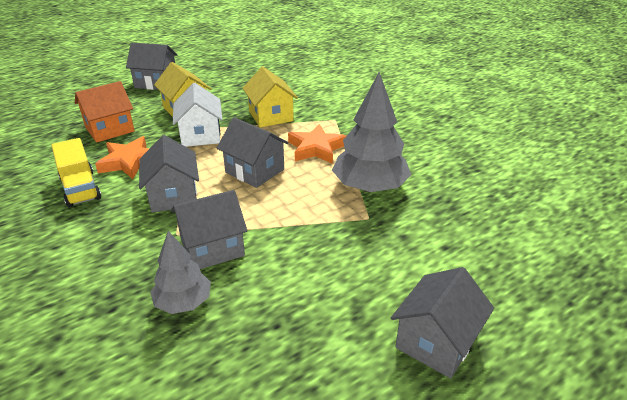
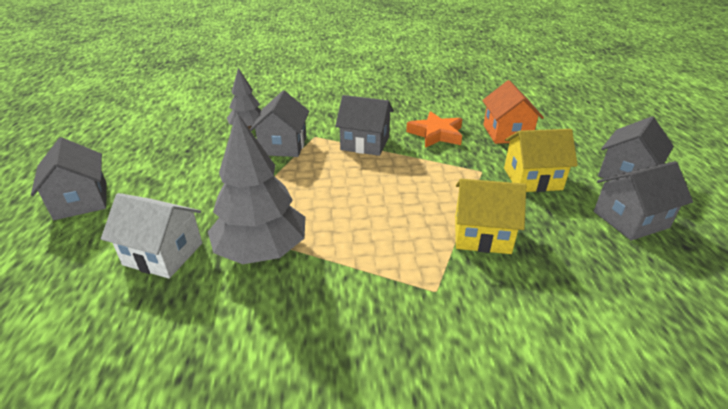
camera: 120 degrees right, 0 degrees up
(80, 188) = (411, 113): yellow truck -> none
(200, 135) = (462, 175): white house -> white house (163, 254)
(254, 171) = (365, 188): grey house -> grey house (630, 219)
(316, 148) = (372, 242): orange star -> none

